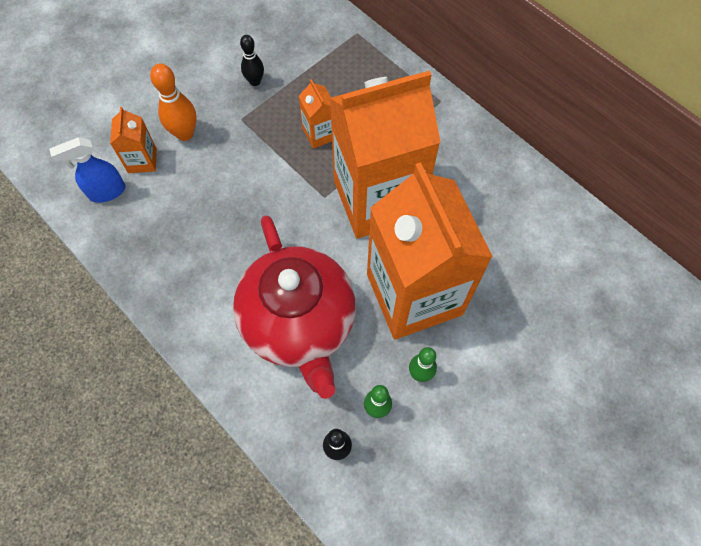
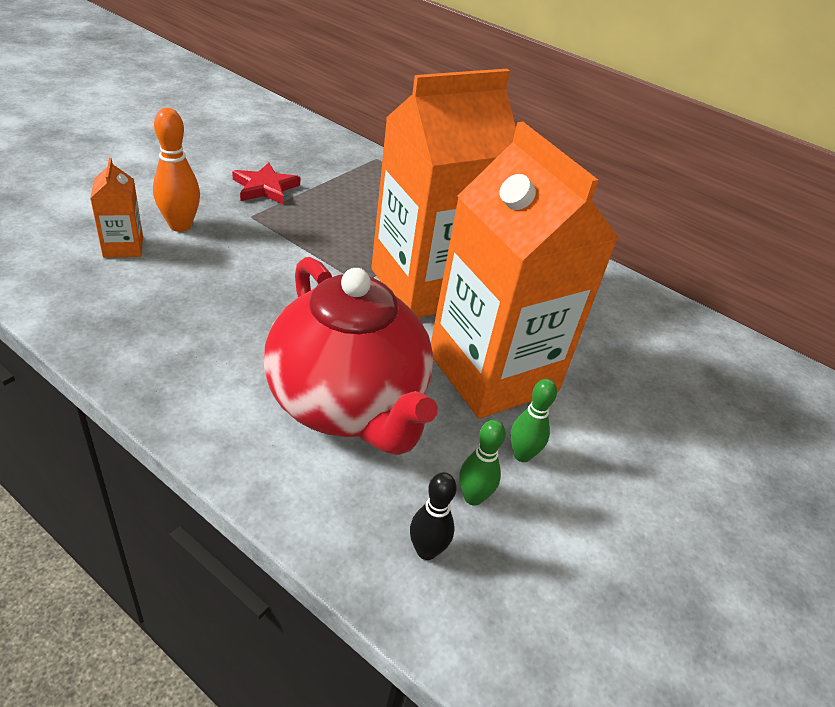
camera: 15 degrees left, 25 degrees down
(106, 192) = (71, 274): blue spray bottle -> none
(255, 81) = (265, 188): black bowling pin -> red star
(319, 133) = (347, 230): orange carton -> none

